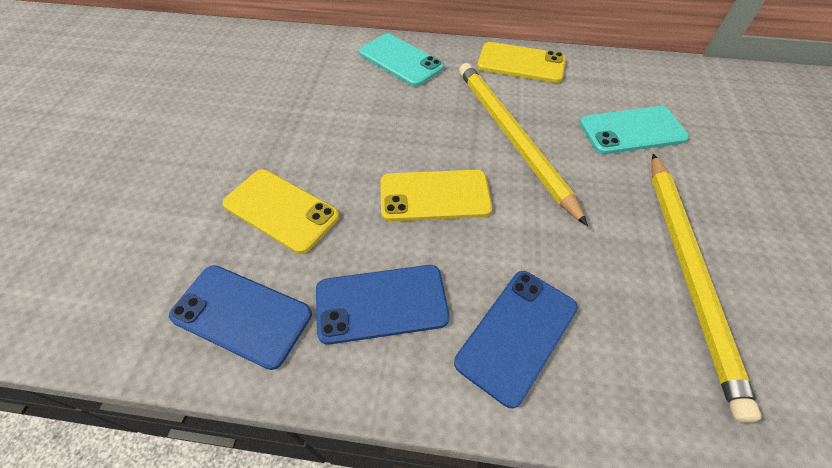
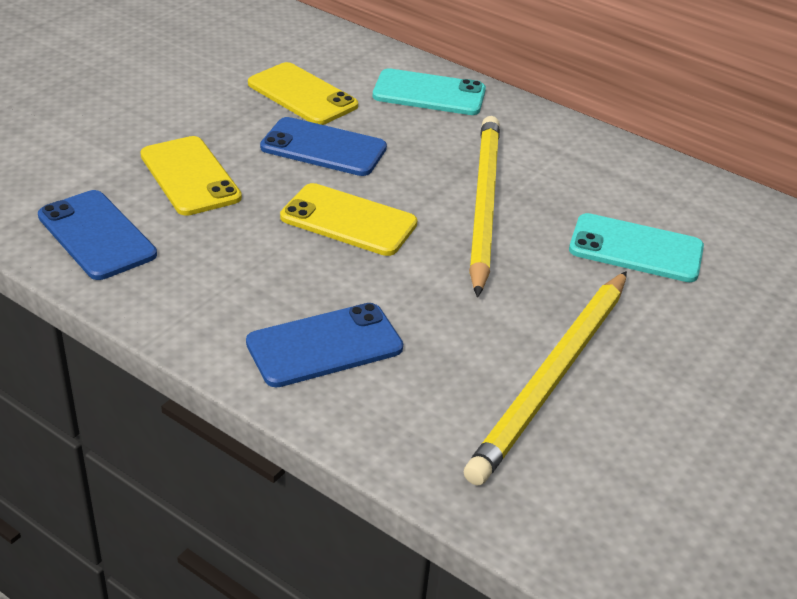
camera: 25 degrees right, 15 degrees down
(381, 303) = (221, 276): blue phone -> blue phone (323, 148)
(400, 60) = (429, 93): turquoise phone -> turquoise phone turned 60 degrees counterclockwise
(521, 63) = (572, 142): yellow phone -> yellow phone (302, 95)

